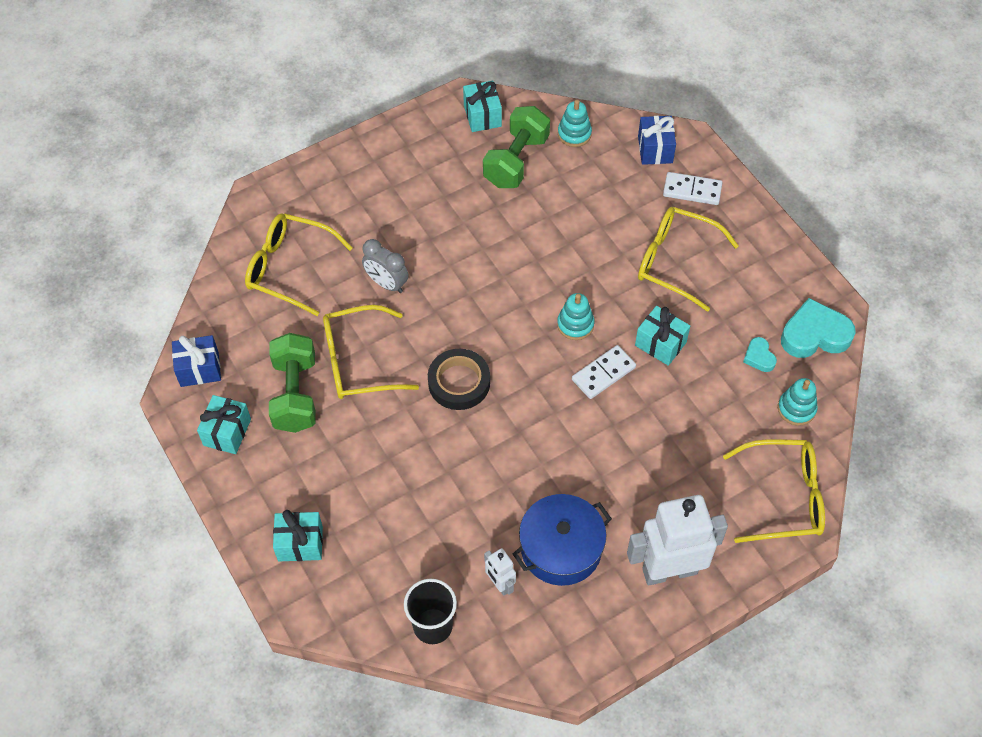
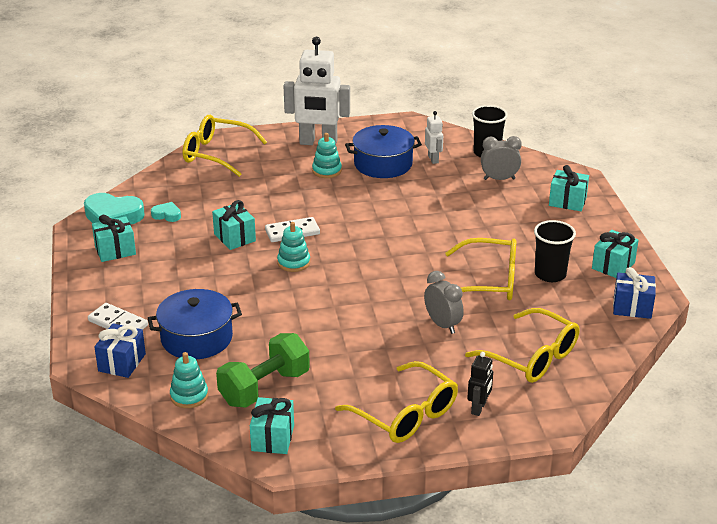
camera: 160 degrees left, 25 degrees down
(295, 394) = (550, 274): green dumbbell -> black cup
(323, 195) = (479, 408): none -> black robot
(399, 566) = (499, 179): none -> grey clock
(459, 382) = (410, 252): black tape -> none
(609, 196) = (196, 338): none -> blue pot
(676, 262) = (178, 280): yellow glasses -> yellow glasses (405, 414)
(759, 357) = (167, 215): turquoise heart -> turquoise heart turned 75 degrees counterclockwise
(770, 283) = (115, 250): none -> turquoise gift
(796, 409) = (167, 186): turquoise stacking toy -> turquoise stacking toy (327, 171)

